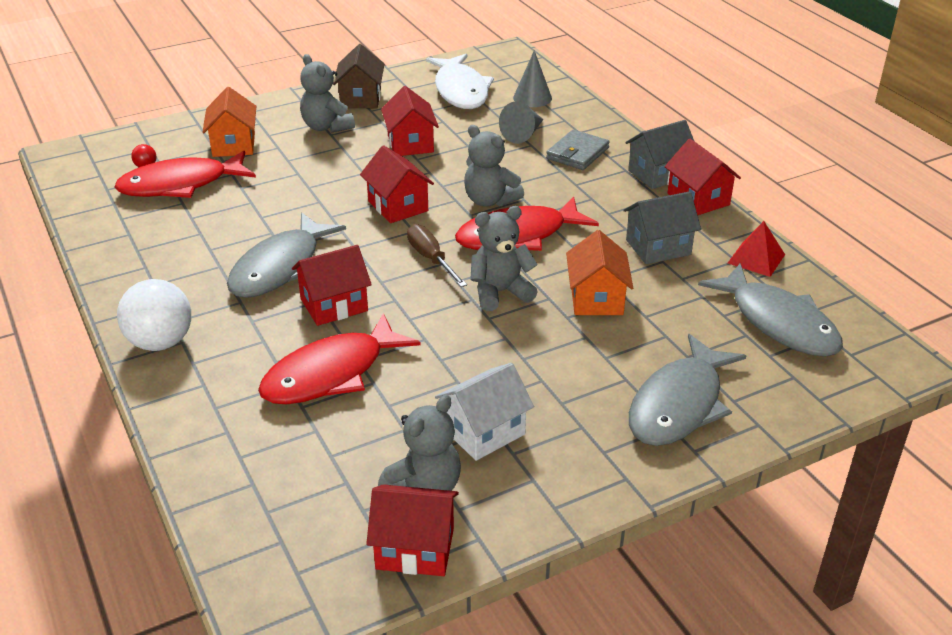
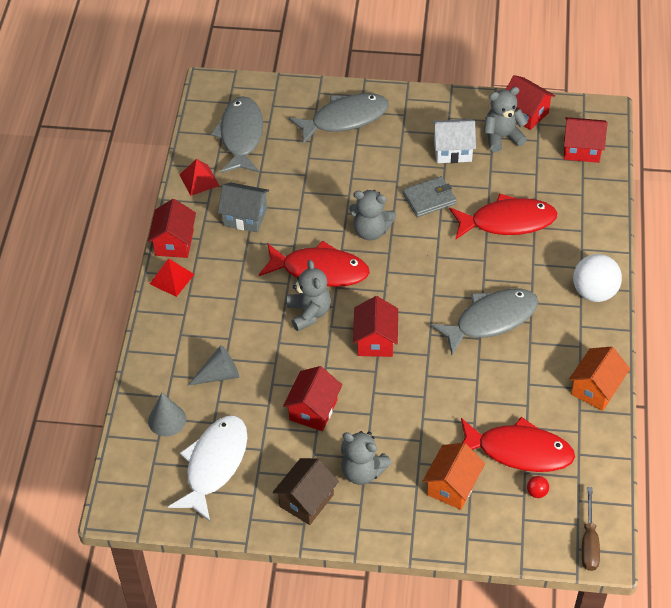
camera: 145 degrees left, 15 degrees up
(326, 127) = (362, 471): grey teddy bear -> grey teddy bear turned 120 degrees clockwise
(334, 305) = (476, 270): red house -> red house (581, 149)
(431, 259) = (390, 278): brown screwdriver -> brown screwdriver (589, 542)
(577, 153) = (202, 330): grey wallet -> grey wallet (429, 198)
(596, 299) = (320, 199): orange house -> orange house (596, 388)
(658, 174) = (171, 279): grey house -> red pyramid

